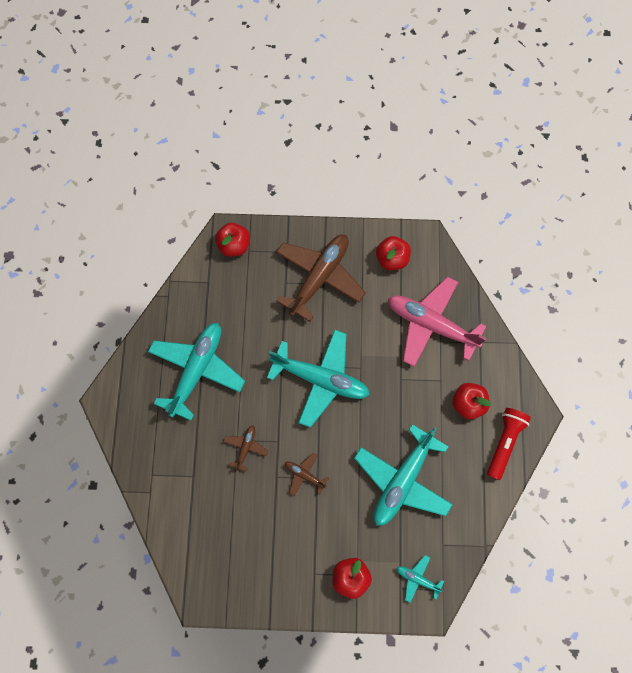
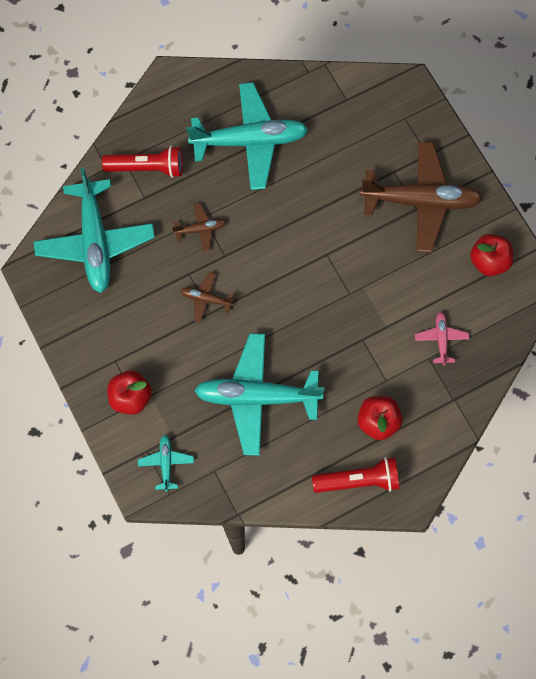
camera: 60 degrees right, 0 degrees up
(170, 460) = (147, 168): none -> red flashlight
(234, 245) = (401, 101): red apple -> none
(304, 475) = (206, 299): brown plane -> brown plane turned 75 degrees counterclockwise
(320, 379) = (313, 261): turquoise plane -> turquoise plane (95, 242)
(431, 325) = (441, 339): pink plane -> pink plane, size x0.44

